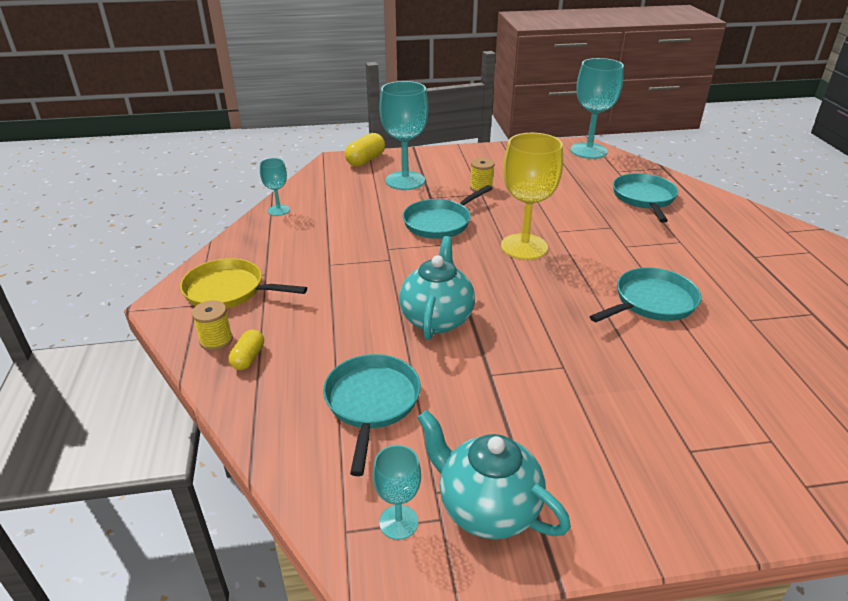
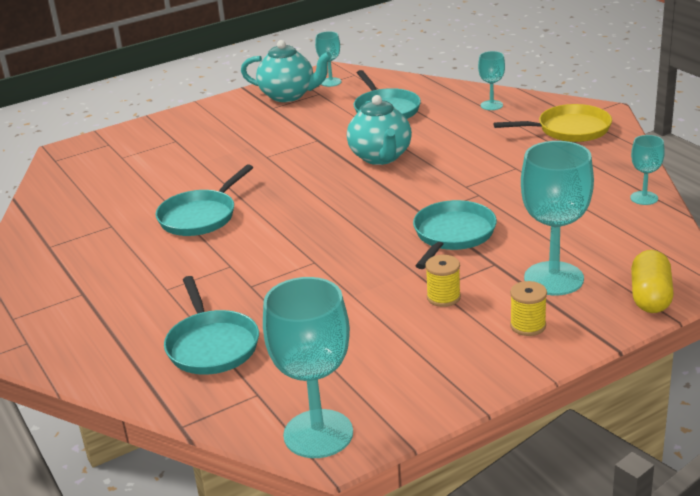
camera: 160 degrees right, 5 degrees down
(216, 340) = (528, 106): yellow spool -> yellow spool (528, 326)
(248, 358) = (491, 105): yellow capsule -> turquoise goblet
(524, 247) = (341, 234): yellow goblet -> none

